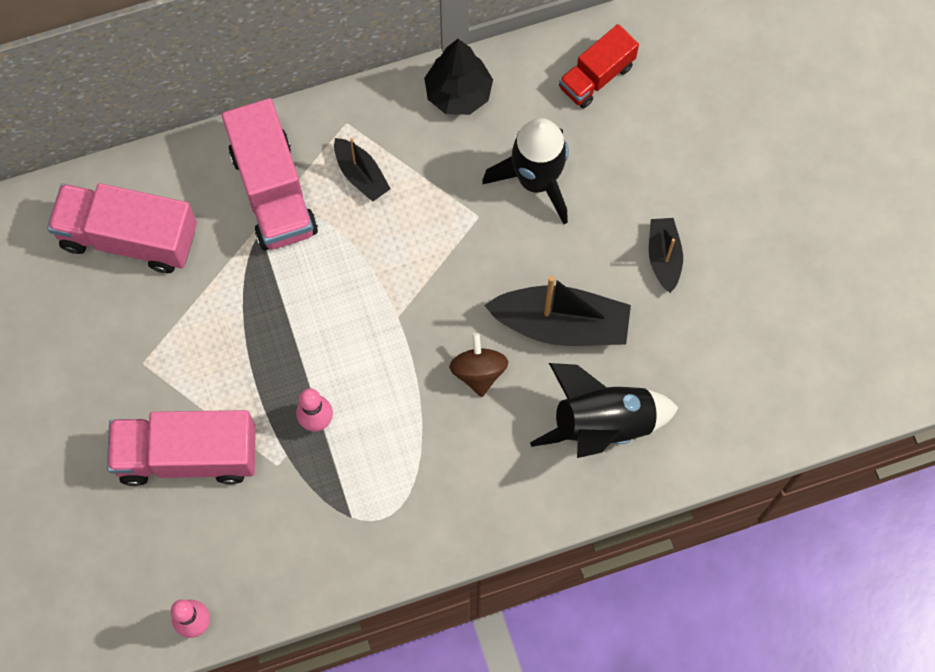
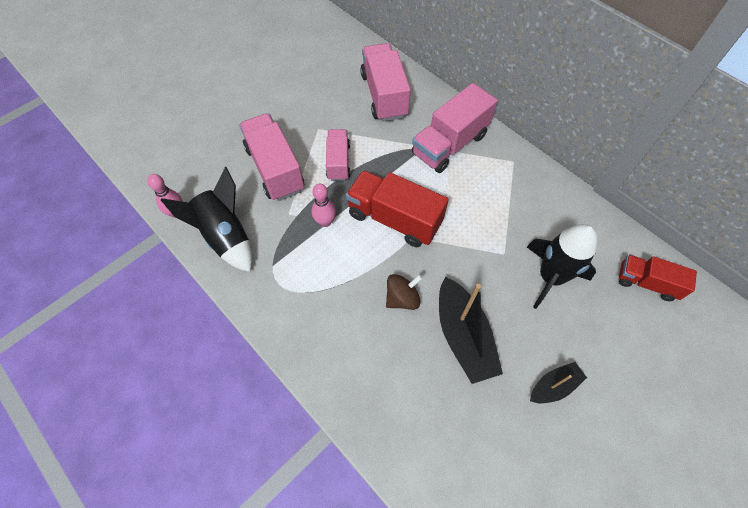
camera: 65 degrees right, 10 degrees down
(223, 360) = (338, 162): none -> pink truck
(358, 327) = (394, 219): none -> red truck
(361, 175) = (487, 181): black boat -> none
(458, 93) = (573, 209): black tree -> none
(602, 424) = (407, 397): black rocket -> black rocket (226, 236)

